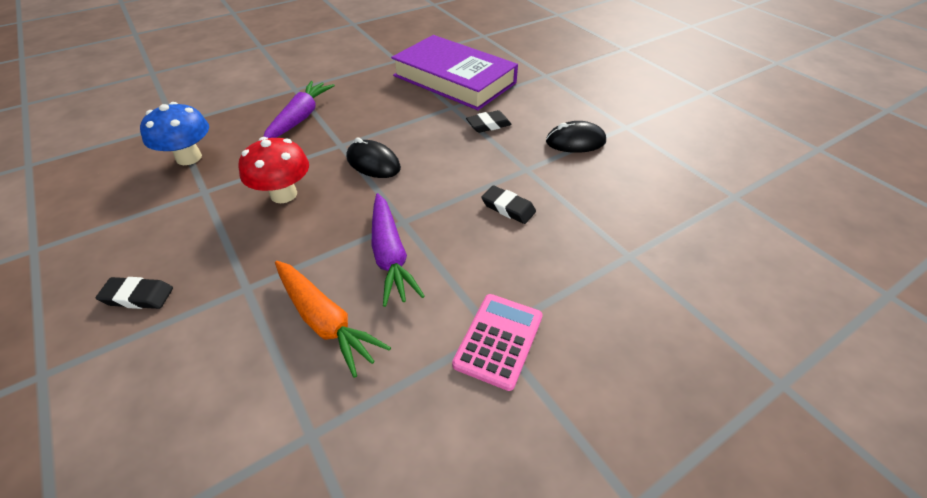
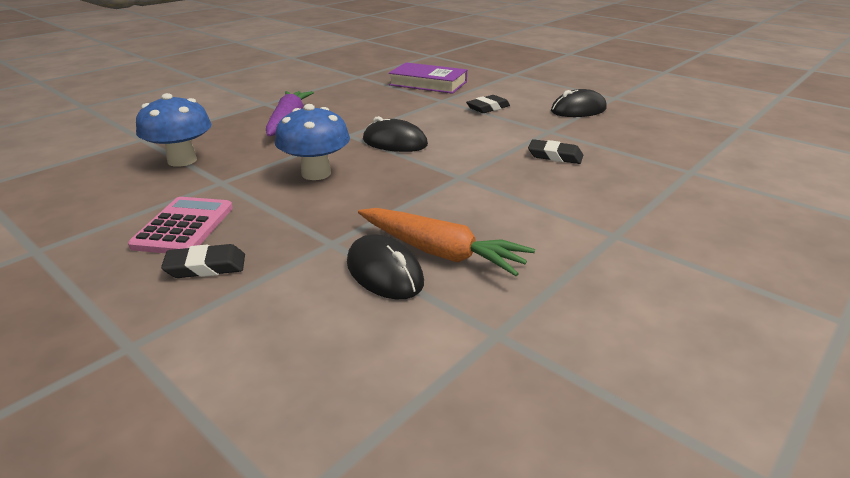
camera: 15 degrees left, 15 degrees down
(265, 336) = (384, 273): none -> black mouse
(283, 194) = (316, 173): red mushroom -> blue mushroom
(390, 255) = (468, 200): purple carrot -> none
(454, 79) = (428, 83): purple book -> purple book, size x0.62
(498, 340) = (625, 239): pink calculator -> pink calculator (184, 226)

